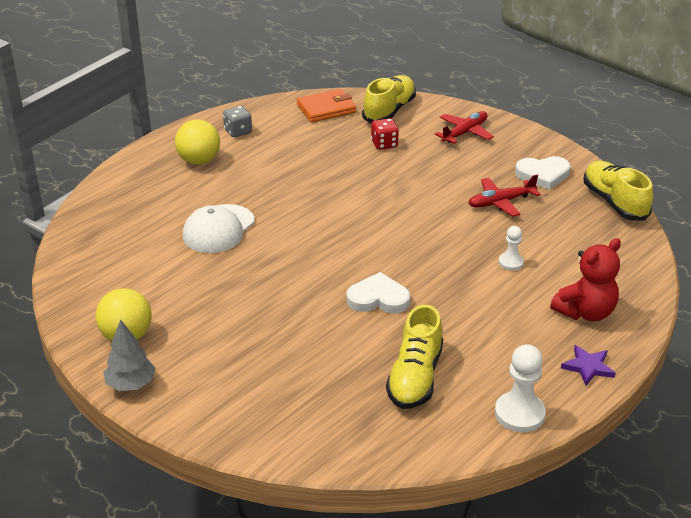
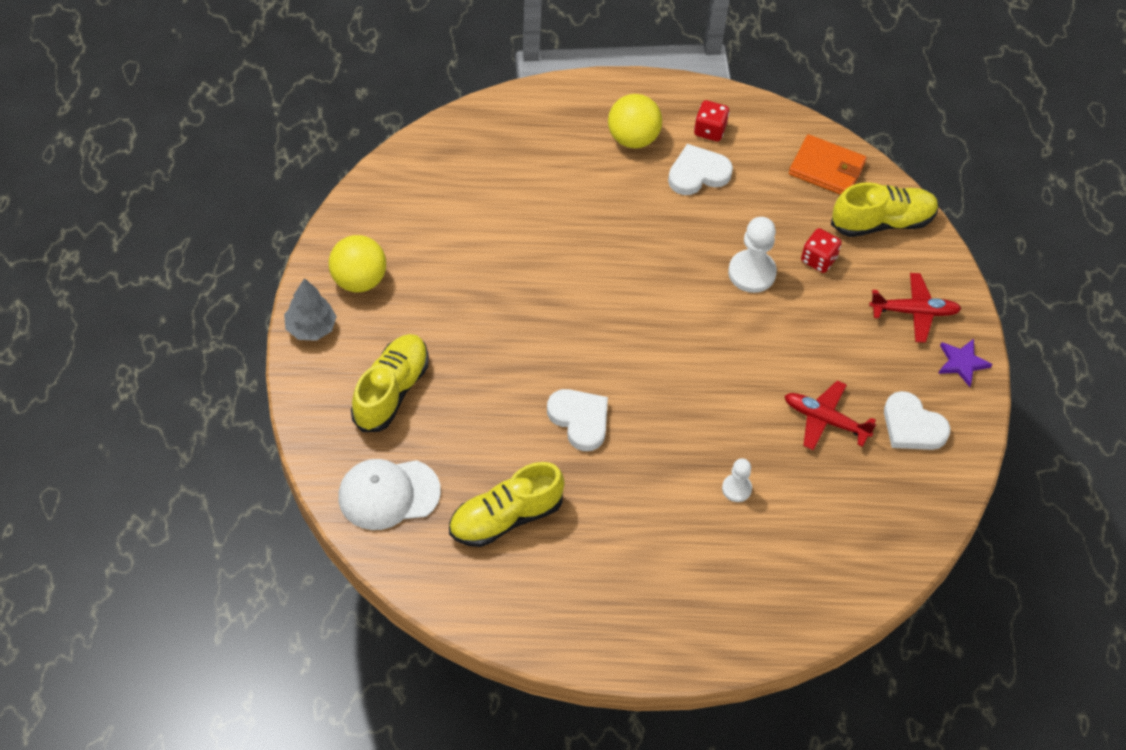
camera: 45 degrees right, 20 degrees up
(218, 229) = (552, 232): white cap -> white cap (388, 494)
(238, 131) = (710, 130): grey dice -> red dice
(261, 152) = (698, 173): none -> white heart
(519, 414) = (534, 624): white pawn -> white pawn (752, 273)
(585, 312) = (723, 594): red teddy bear -> none
(588, 367) = (646, 641): purple star -> purple star (962, 363)
(614, 202) = (930, 517): yellow shoe -> yellow shoe (391, 391)

